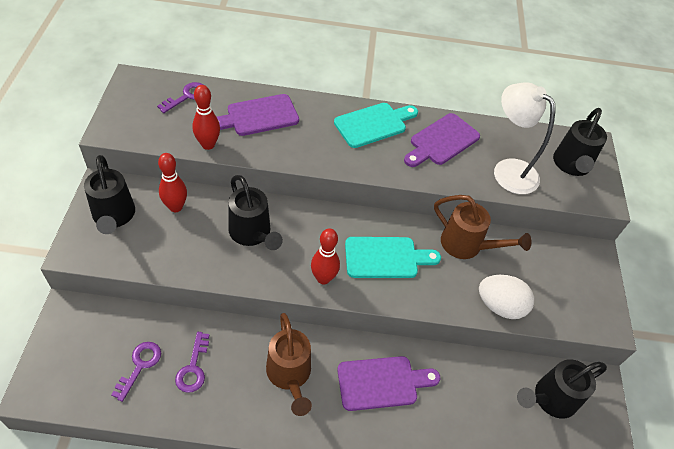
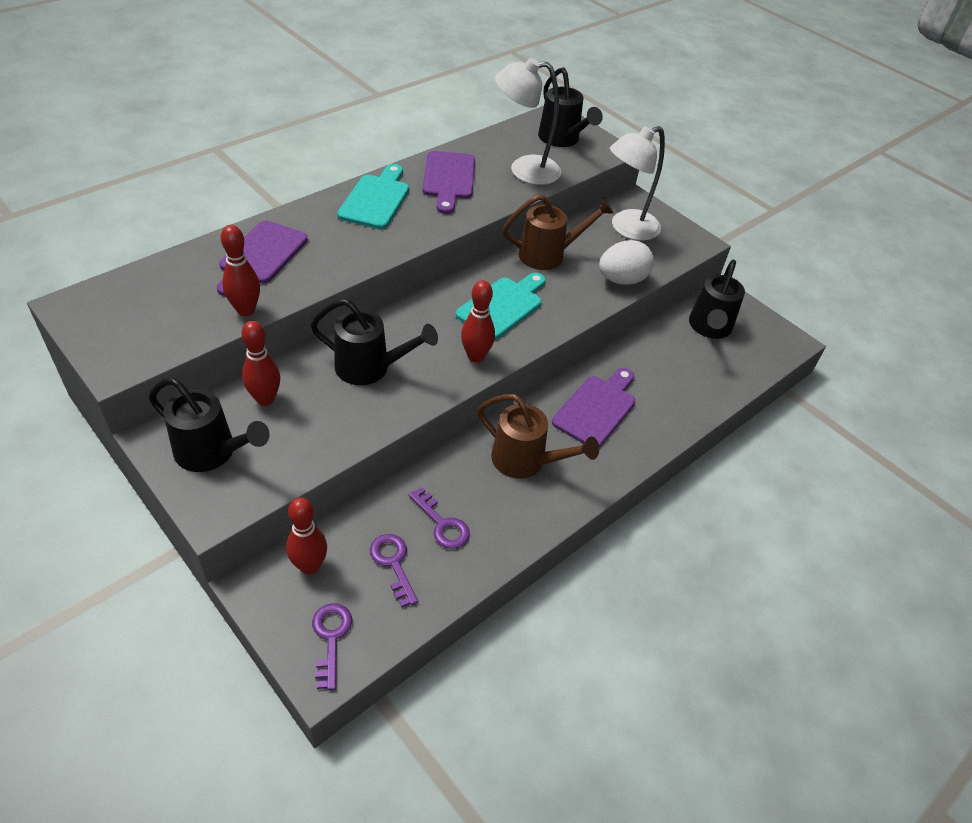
camera: 45 degrees left, 5 degrees down
(101, 325) = (309, 566): none -> red bowling pin
(187, 96) = (159, 284): purple key -> purple key (331, 638)
(558, 270) = (627, 228): none -> white lamp

